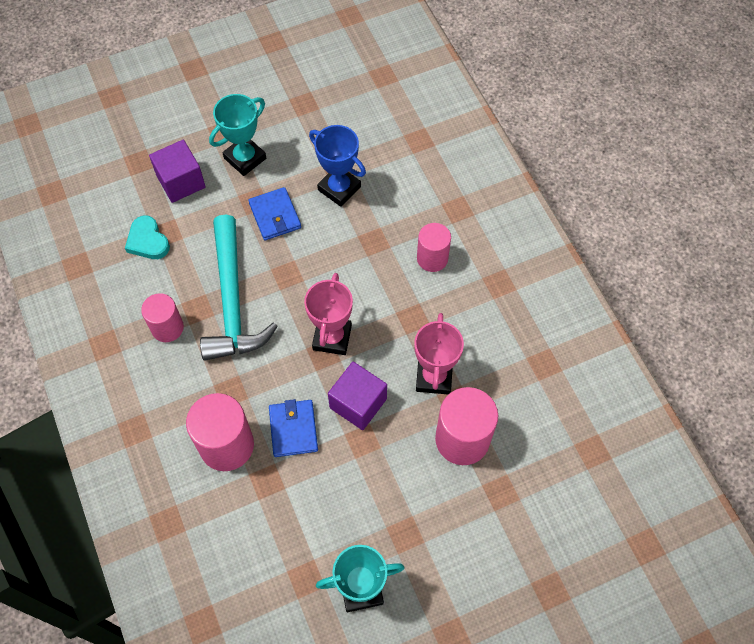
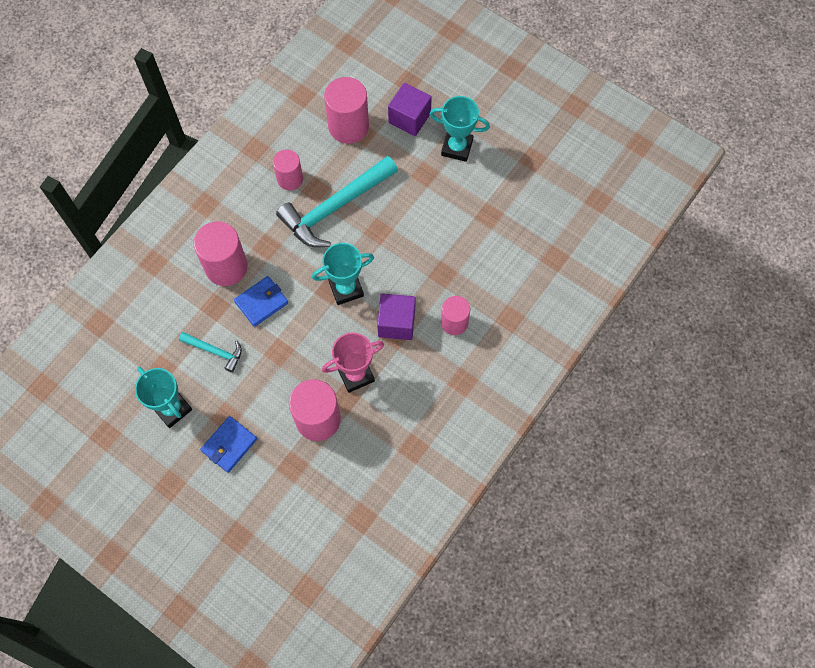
camera: 60 degrees right, 5 degrees up
(148, 241) = (348, 126): turquoise heart -> pink cylinder
(275, 216) = (421, 195): blue wallet -> blue wallet (229, 445)
(320, 507) = (215, 351): none -> turquoise hammer
(332, 337) = (346, 289): pink trophy -> turquoise trophy
(339, 188) = (473, 225): blue trophy -> none
(358, 403) = (305, 334): purple cube -> purple cube (396, 323)

